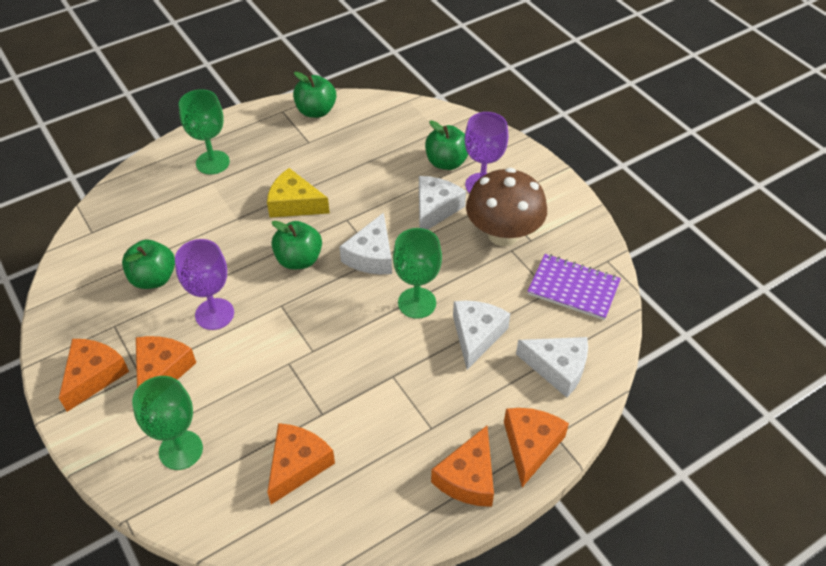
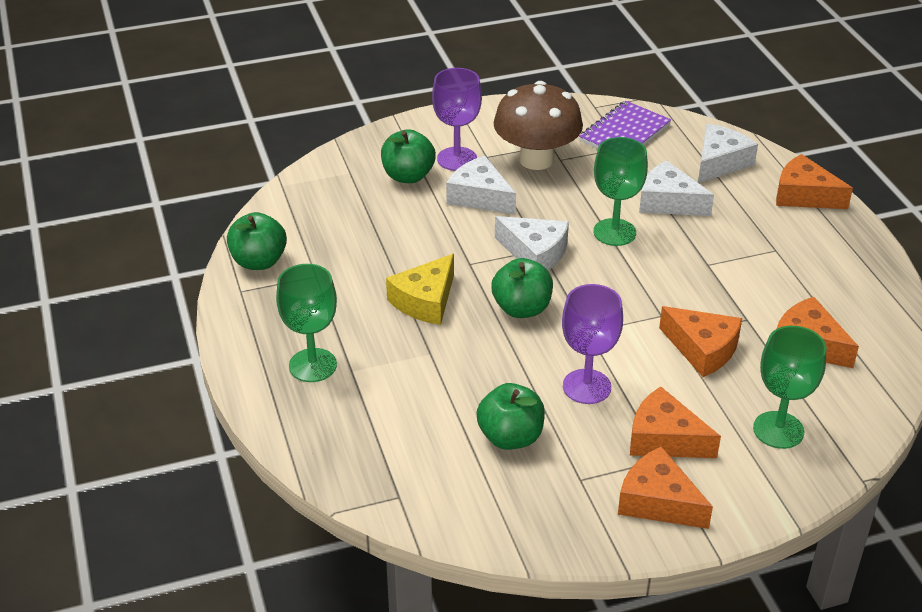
camera: 75 degrees left, 10 degrees down
(468, 477) = (834, 237): orange cheese -> orange cheese (702, 349)

